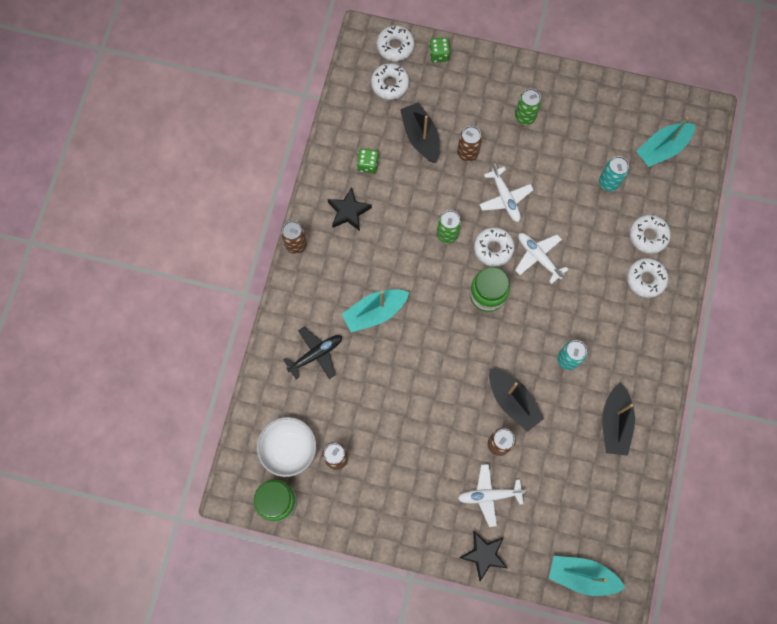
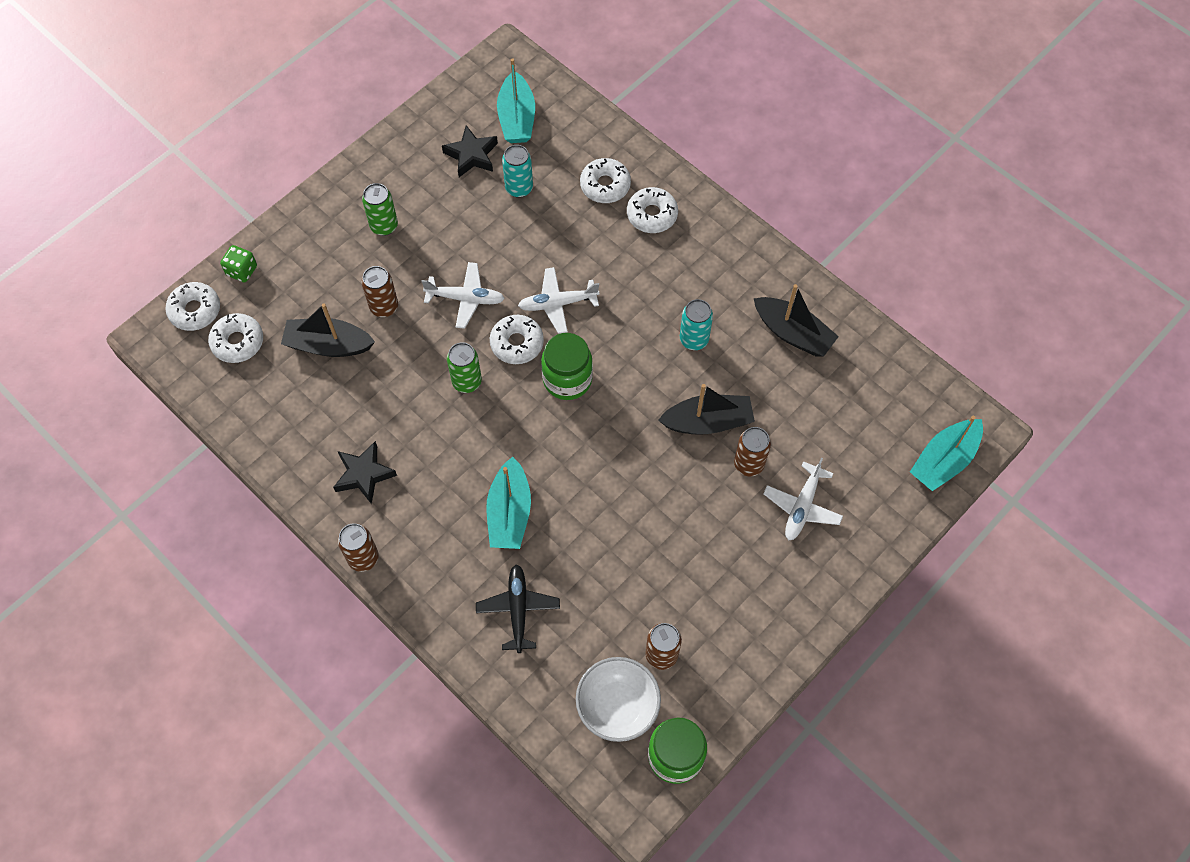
camera: 60 degrees left, 10 degrees down
(368, 165) = (320, 421): green dice -> none
(484, 555) = (867, 550): black star -> black star (472, 155)

